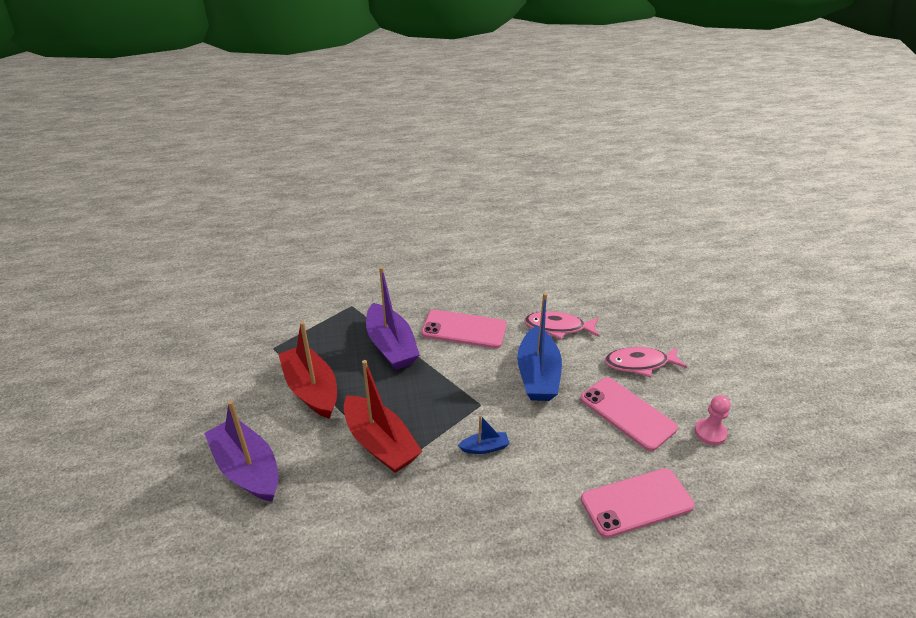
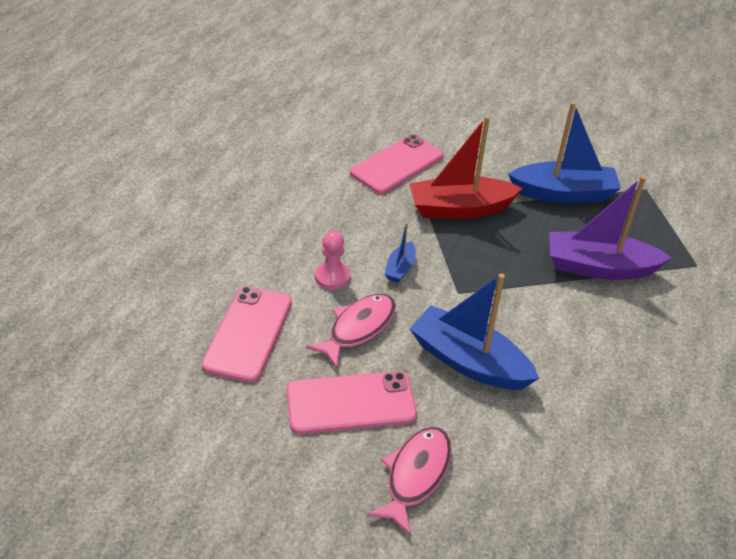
camera: 120 degrees right, 5 degrees up
(247, 469) = (489, 136): purple boat -> none
(312, 389) = (563, 193): red boat -> blue boat
(464, 329) = (594, 339): pink phone -> pink phone (397, 164)
(558, 327) = (543, 434): pink fish -> pink fish (358, 328)
(710, 433) = (261, 459): pink pawn -> pink pawn (332, 277)

